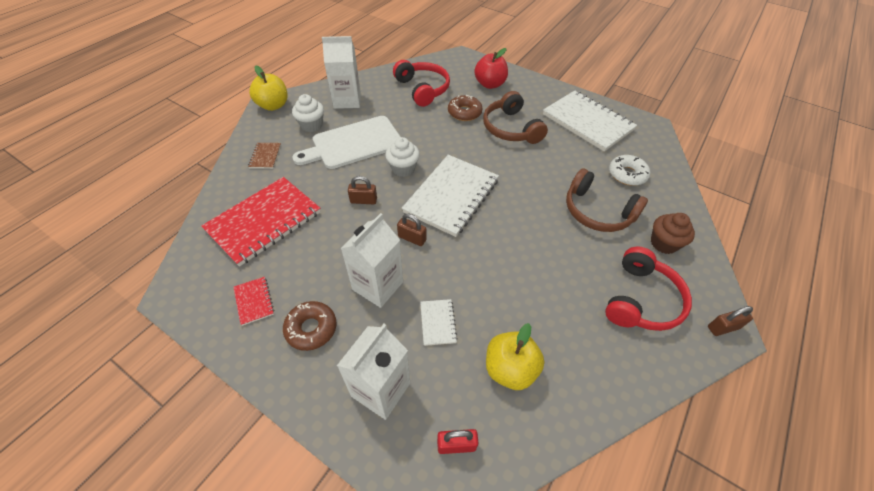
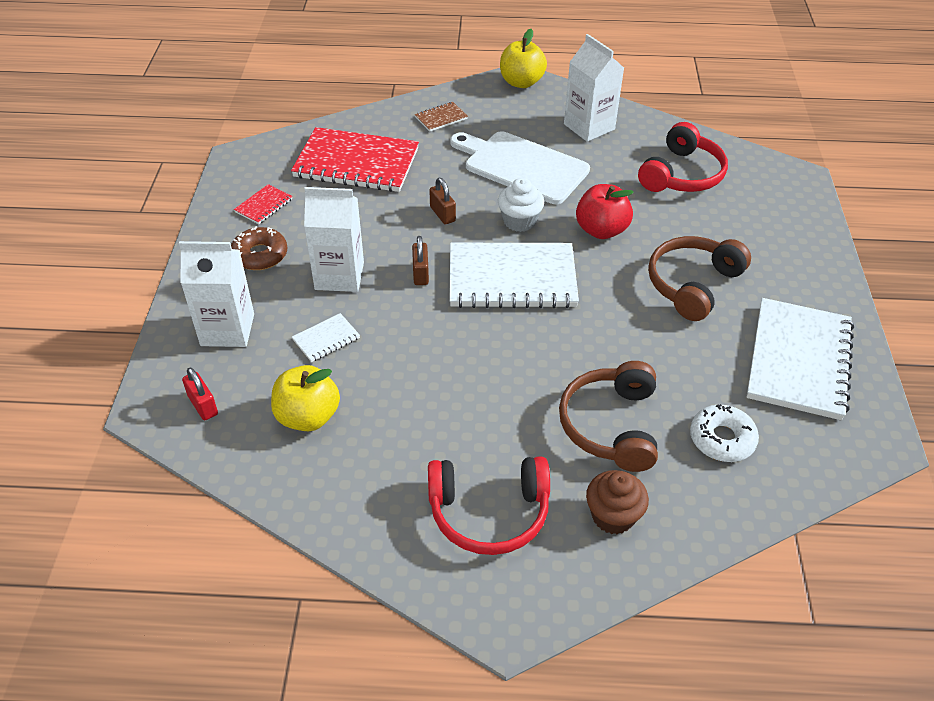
camera: 60 degrees right, 5 degrees down
(311, 125) = (519, 123): white cupcake -> none
(464, 112) = (677, 229): brown donut -> none
(489, 84) = (767, 229): red apple -> red apple (601, 230)
(723, 327) = (507, 616): brown padlock -> none

